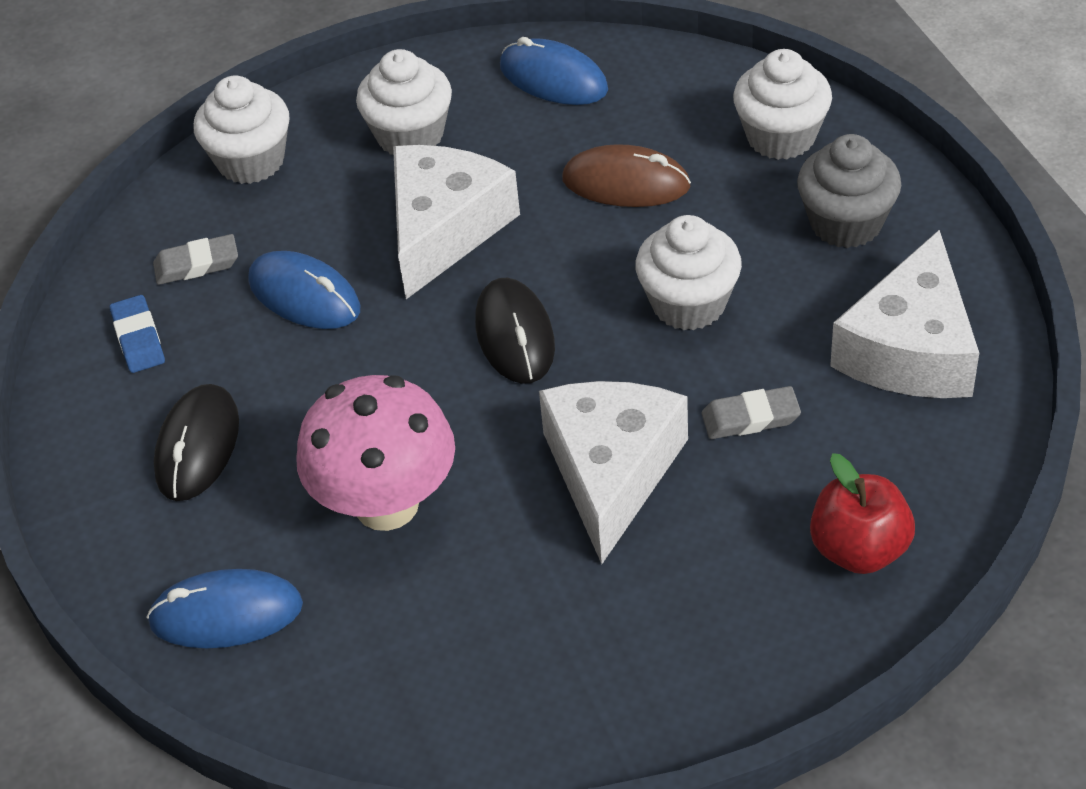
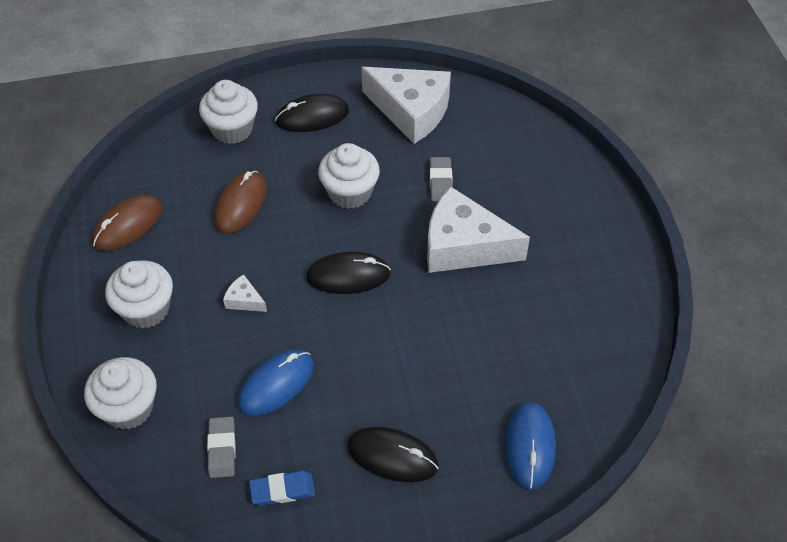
camera: 85 degrees left, 5 degrees up
(387, 504) = (463, 355): pink mushroom -> none
(444, 229) = (244, 300): white cheese -> white cheese, size x0.41
(553, 78) = (128, 225): blue mouse -> brown mouse
(846, 223) = (312, 116): grey cupcake -> black mouse
(859, 549) = (535, 157): red apple -> none

